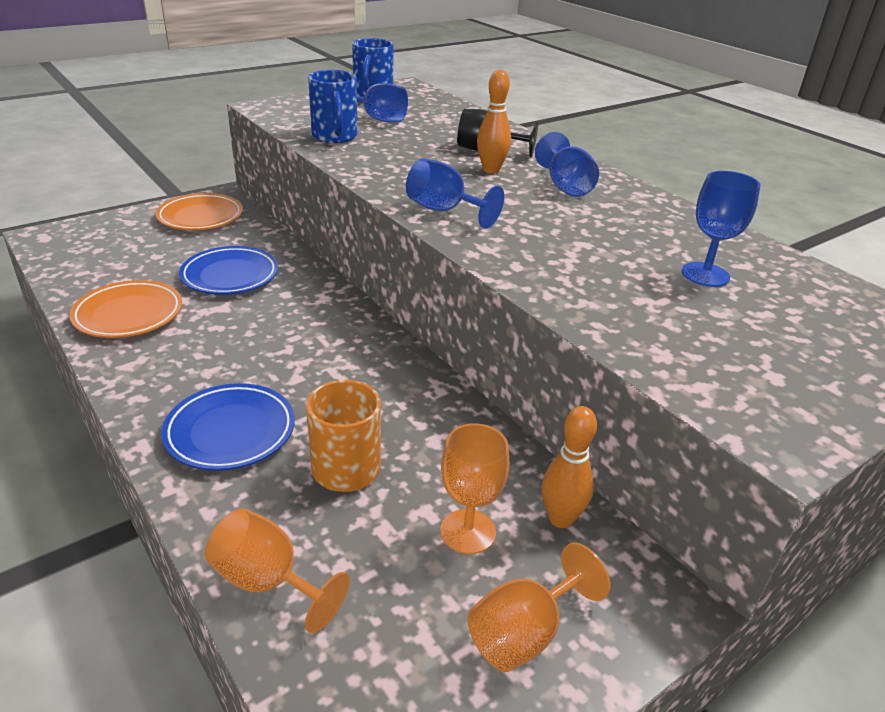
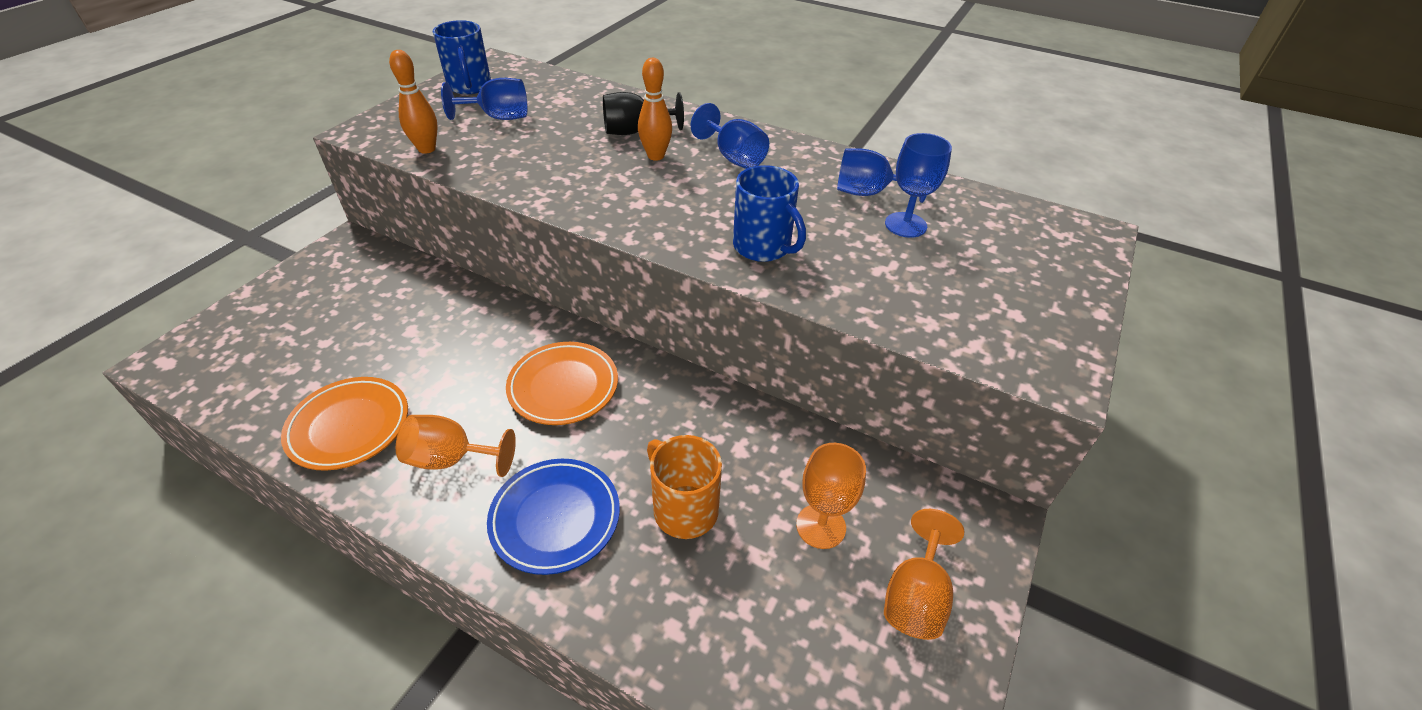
camera: 25 degrees left, 10 degrees up
(201, 217) = (339, 276): orange plate -> orange plate (563, 387)
(230, 276) = (426, 340): blue plate -> none
(268, 582) = (695, 652): orange goblet -> orange goblet (451, 459)
(335, 136) = (472, 154): blue mug -> blue mug (763, 247)
(444, 211) = (650, 221): blue goblet -> blue goblet (869, 193)
(560, 518) = (880, 481): orange bowling pin -> orange bowling pin (427, 149)

